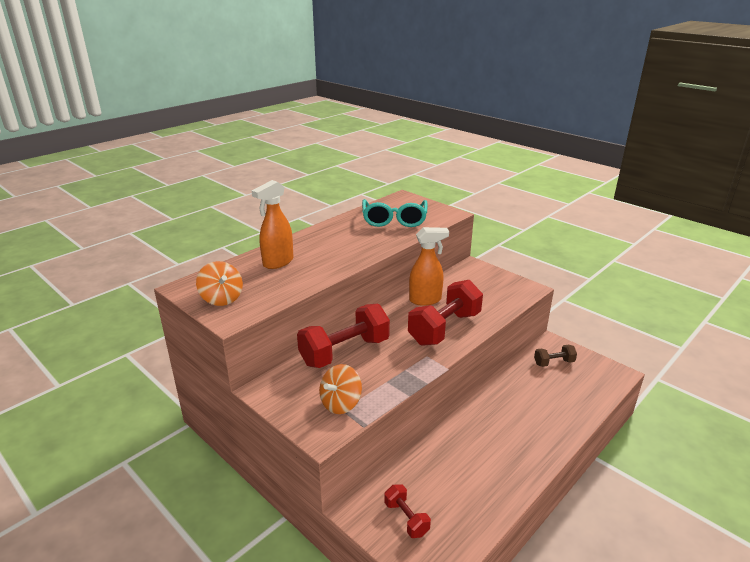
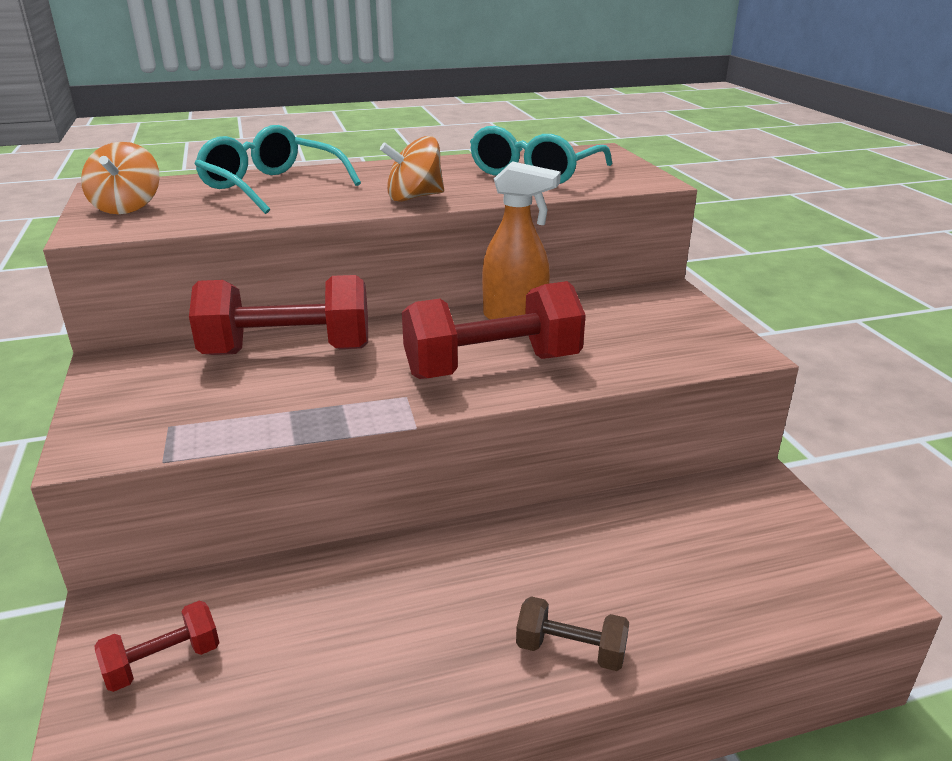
camera: 30 degrees right, 0 degrees up
(278, 262) = (271, 186): orange spray bottle -> turquoise glasses
(341, 403) = (179, 416): orange spinning top -> orange spinning top (414, 197)
(406, 518) = (163, 662): red dumbbell -> red dumbbell turned 60 degrees clockwise
(554, 362) = (731, 518): brown dumbbell -> brown dumbbell (570, 650)

